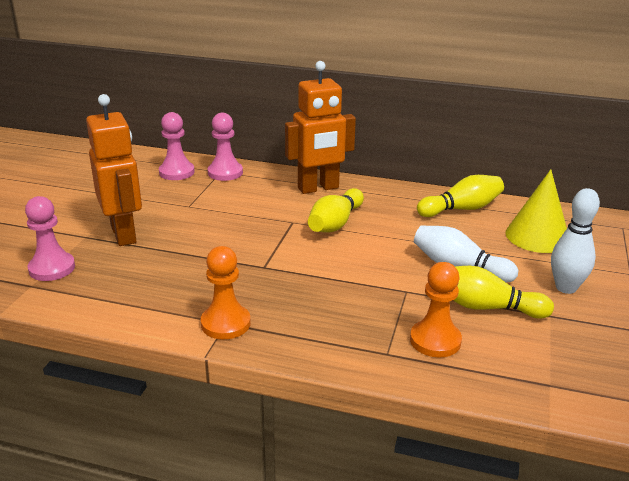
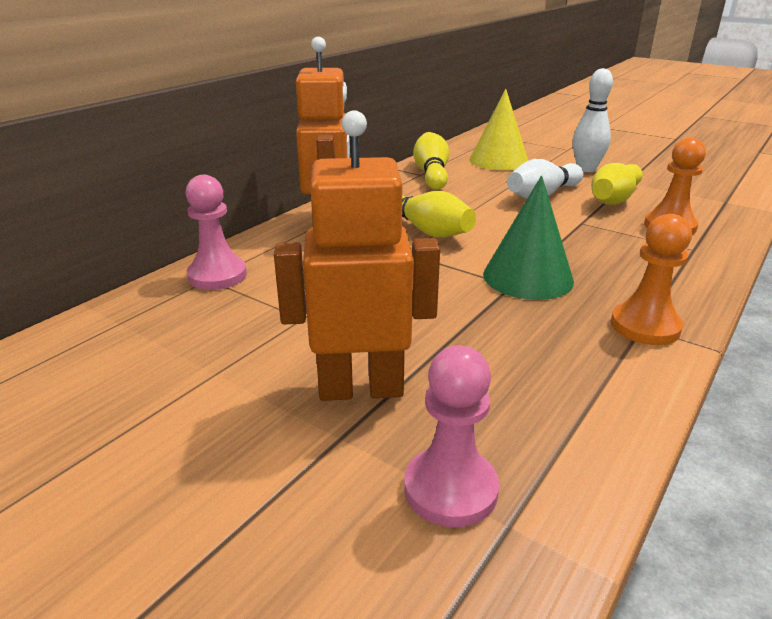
camera: 70 degrees left, 0 degrees up
(176, 172) = (169, 315): pink pawn -> none
(278, 272) = (528, 277): none -> green cone

